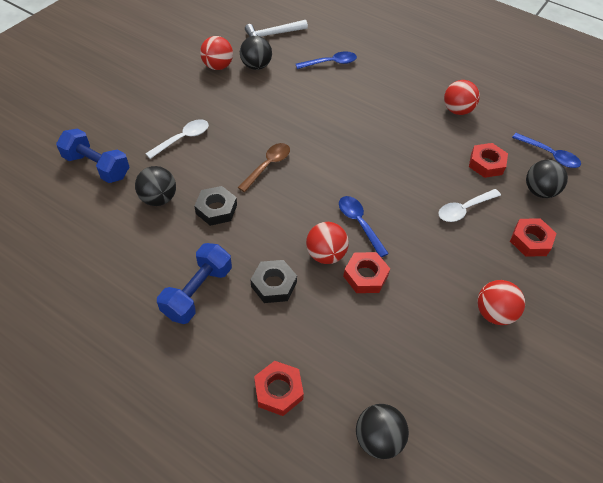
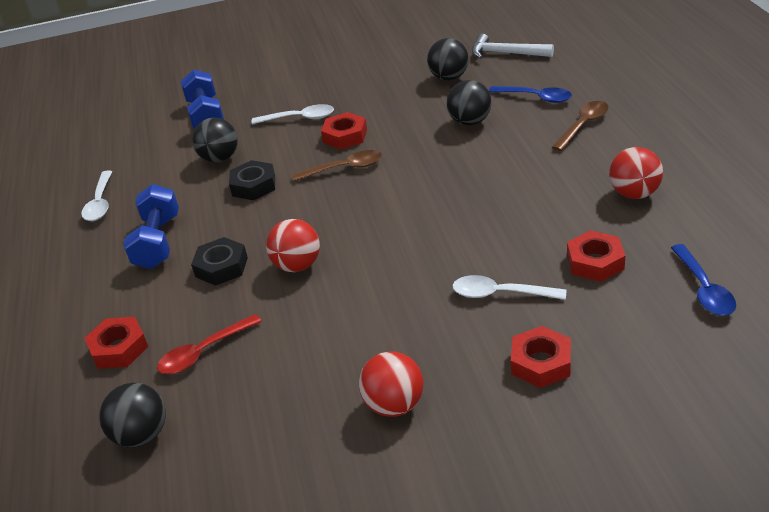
camera: 50 degrees right, 15 degrees down
(99, 285) = (100, 203): none -> white spoon
(197, 292) = (158, 242): blue dumbbell -> blue dumbbell turned 75 degrees counterclockwise
(218, 66) = (410, 67): red ball -> none
(342, 353) = (204, 352): none -> red spoon
(359, 224) = (365, 255): blue spoon -> none
(365, 276) = (309, 302): red nut -> red nut (345, 136)
(380, 74) = (583, 125): none -> brown spoon
(539, 191) = (629, 320): black ball -> black ball (470, 122)

